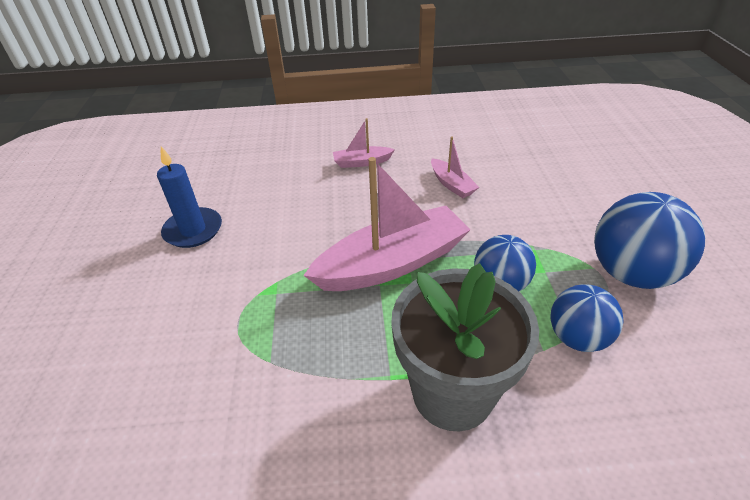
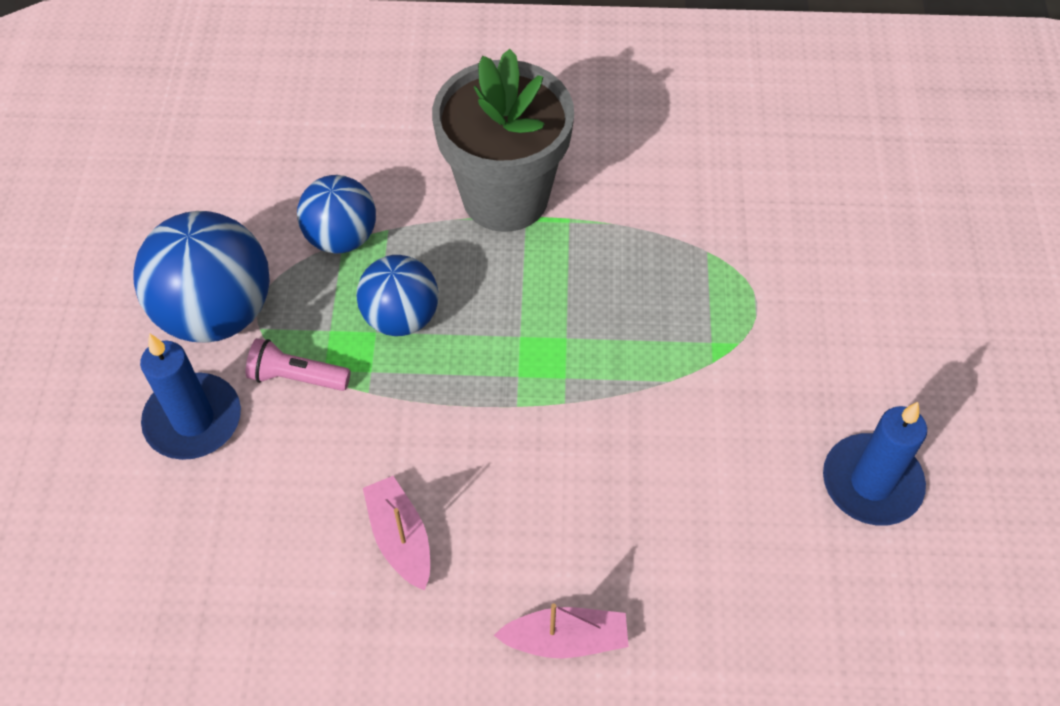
camera: 175 degrees left, 15 degrees up
(392, 263) = (543, 371): pink boat -> none
(550, 243) = (296, 377): none -> pink flashlight
(596, 217) = (193, 420): none -> blue candle

